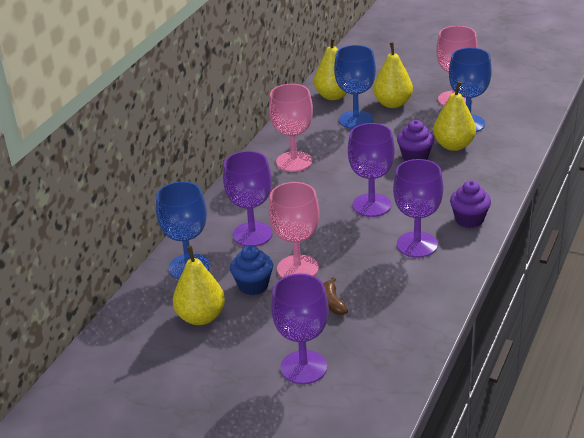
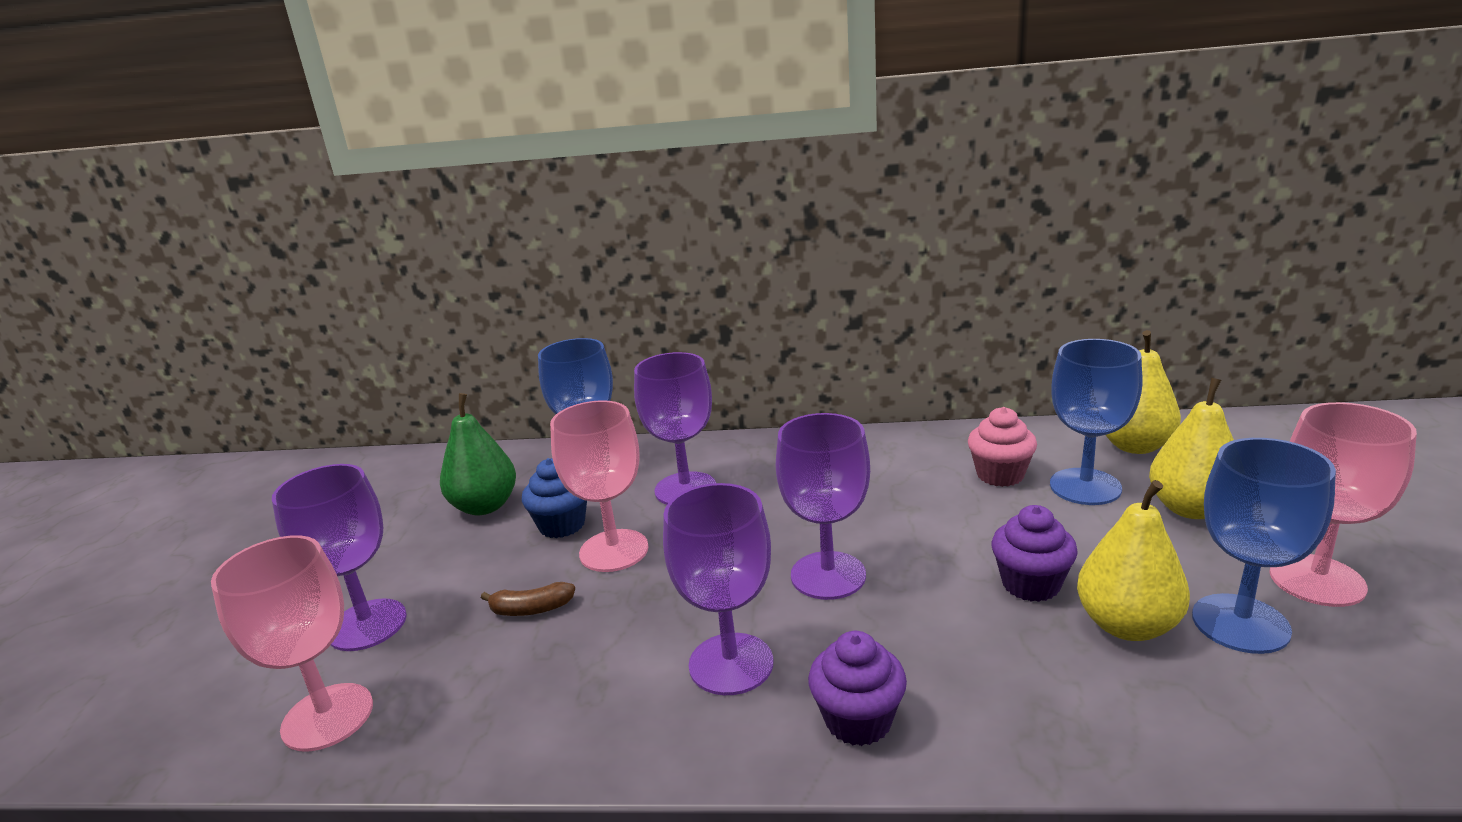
camera: 70 degrees right, 10 degrees down
(201, 317) = (485, 506): yellow pear -> green pear
(294, 162) = (899, 468): pink goblet -> pink goblet (327, 717)
(326, 137) = (1000, 475): none -> pink cupcake
(333, 302) = (531, 609): brown banana -> brown banana turned 150 degrees counterclockwise

